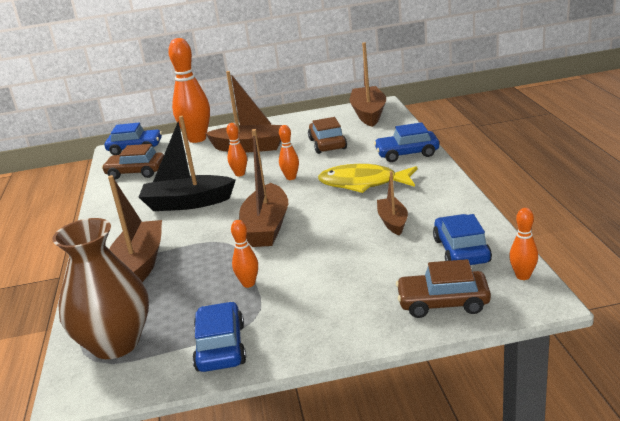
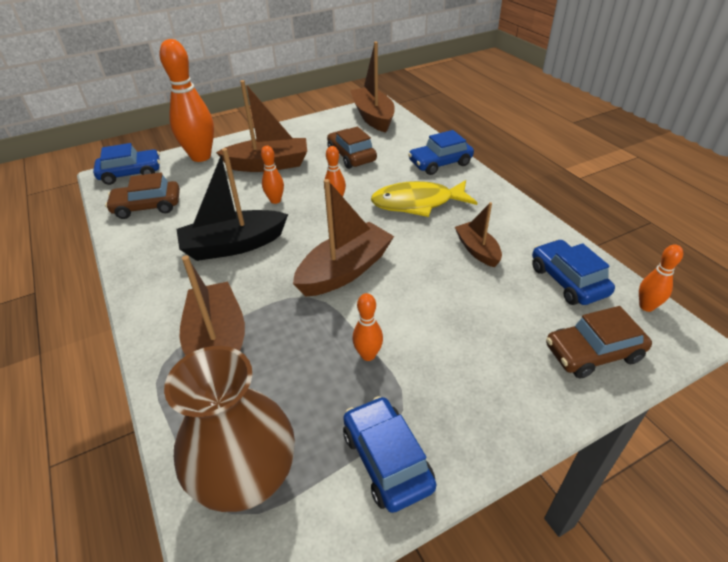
camera: 20 degrees left, 15 degrees up
(266, 227) = (345, 270): brown boat -> brown boat turned 120 degrees counterclockwise

